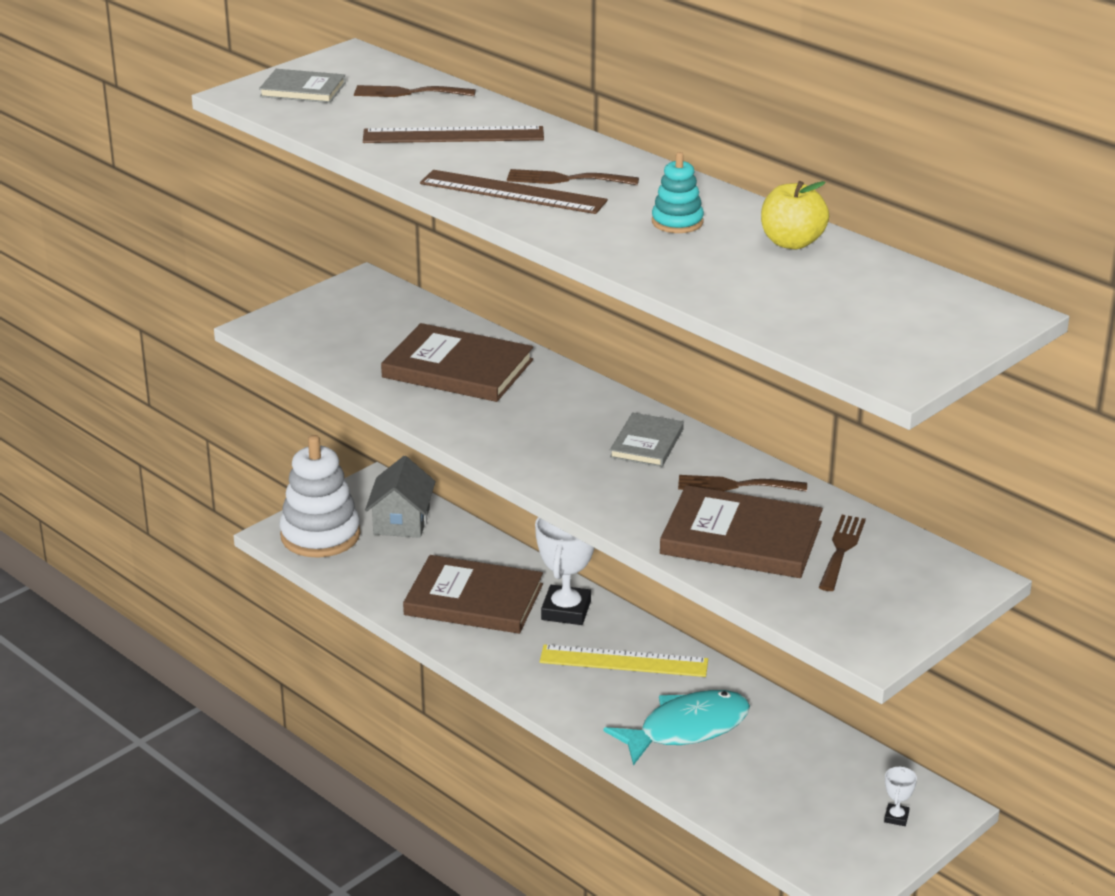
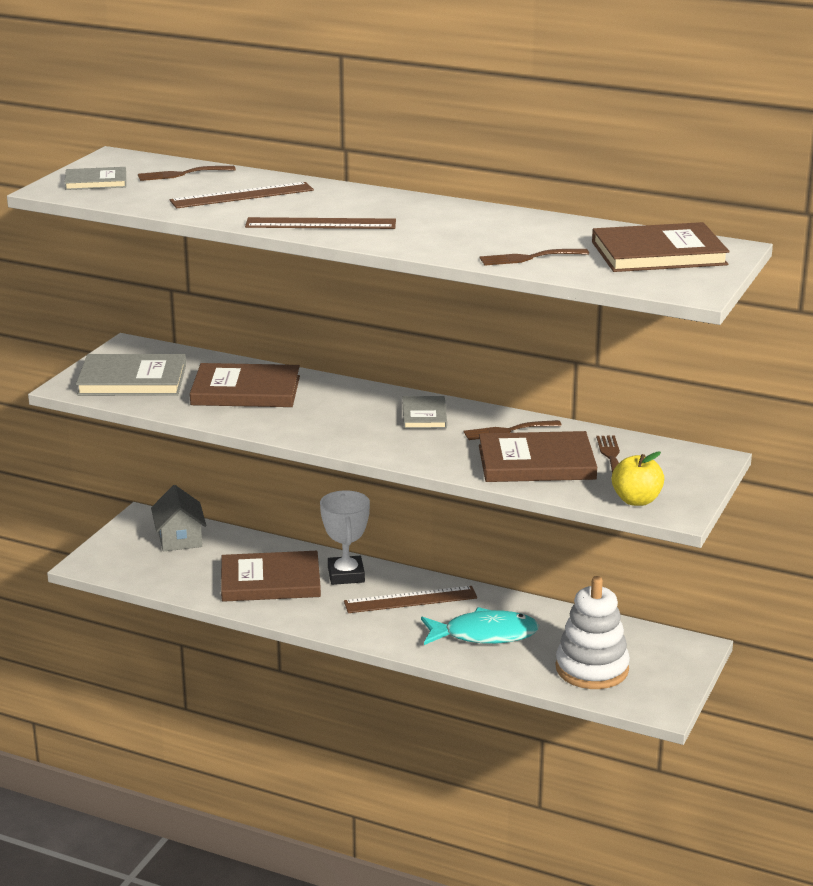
camera: 20 degrees left, 5 degrees down
(320, 535) = (120, 560): white stacking toy -> white stacking toy (592, 669)
(338, 330) = (132, 380): none -> grey book
(565, 179) = (352, 211): brown fork -> brown fork (528, 258)
(623, 661) = (410, 600): yellow ruler -> brown ruler
(677, 222) = (458, 226): turquoise stacking toy -> none
(687, 729) = (485, 634): turquoise fish -> turquoise fish turned 45 degrees clockwise
(792, 242) = (550, 227): yellow apple -> yellow apple (636, 500)
(896, 817) = (667, 660): white trophy -> none
(900, 307) = (658, 253): none -> brown book

